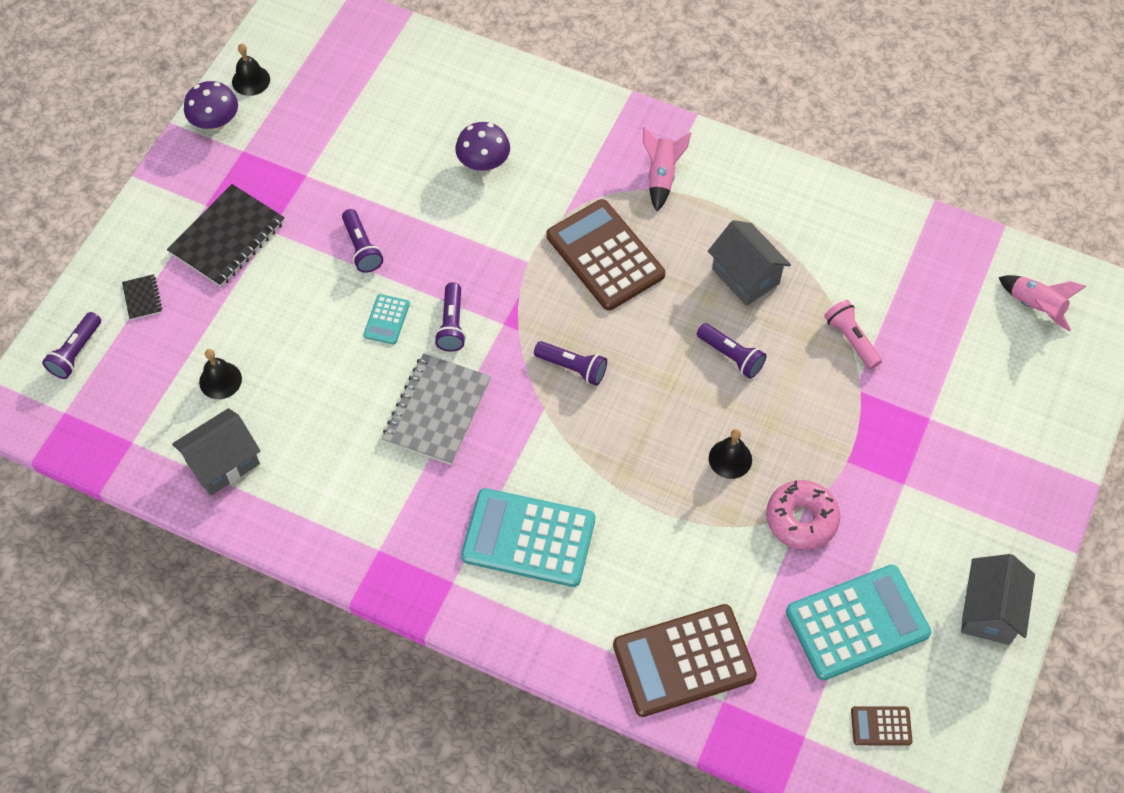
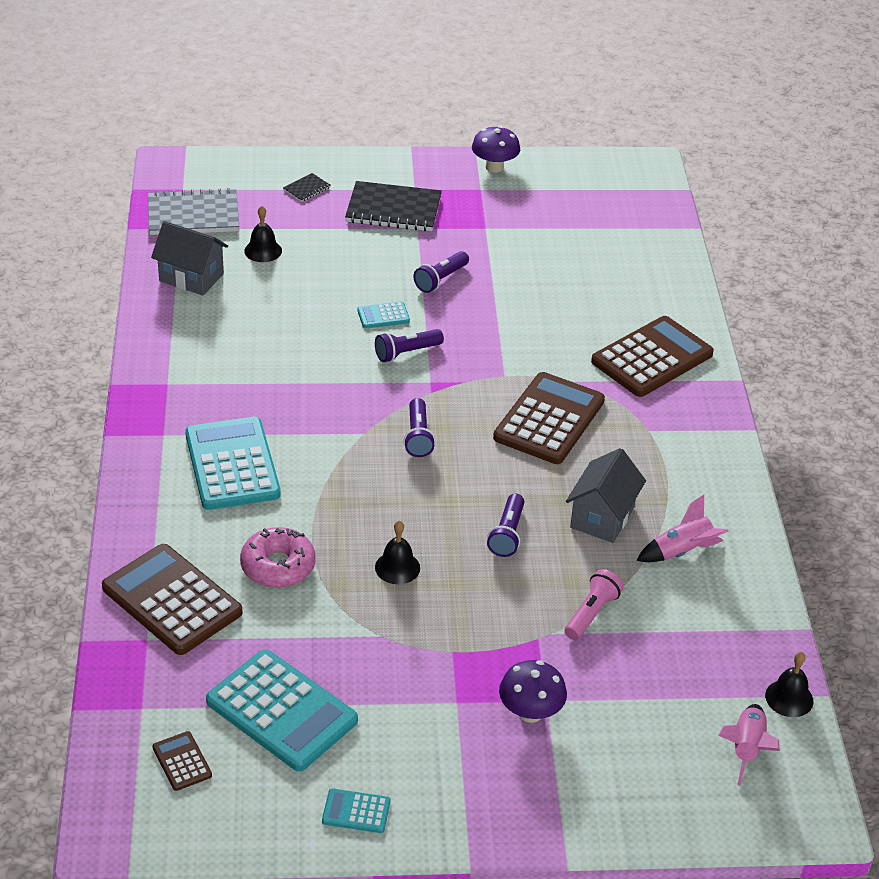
camera: 60 degrees right, 20 degrees down
(76, 352) = (237, 176): purple flashlight -> none
(251, 80) = (550, 170): black bell -> black bell (789, 698)
(437, 411) = (317, 372): grey notebook -> grey notebook (193, 215)
(483, 163) = (582, 317): purple mushroom -> purple mushroom (530, 712)
(568, 139) = (652, 358): none -> brown calculator
(661, 176) = (664, 428): pink rocket -> pink rocket (681, 551)
(801, 519) = (367, 637): pink donut -> pink donut (278, 566)
(989, 611) = (356, 811): grey house -> turquoise calculator

